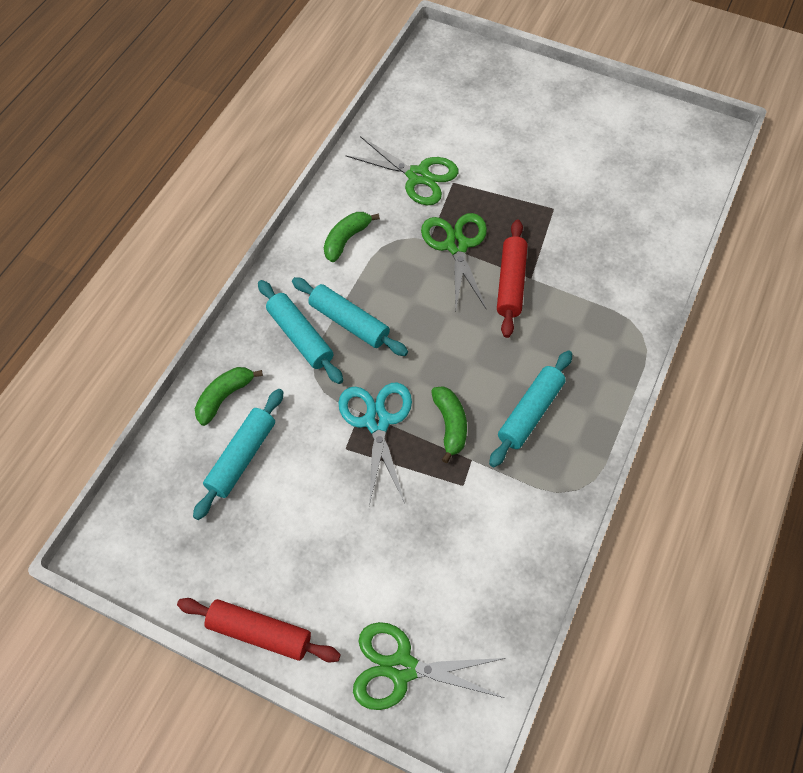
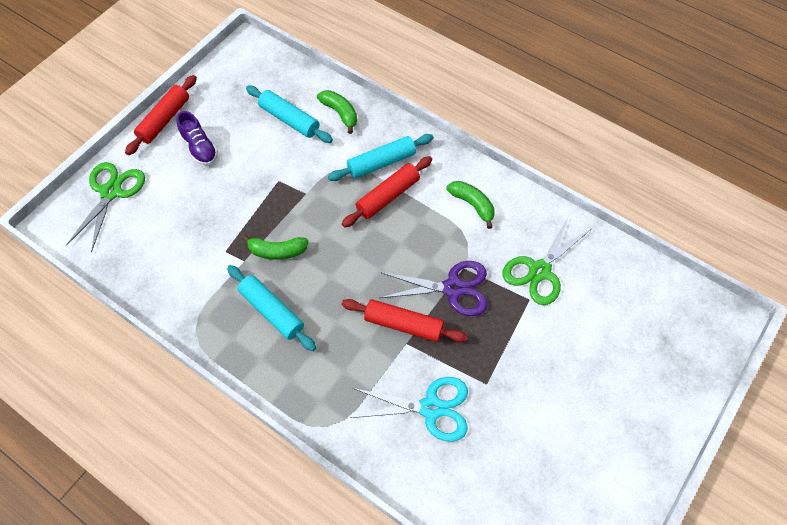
camera: 100 degrees right, 0 degrees up
(305, 565) = (199, 148): none -> purple shoe
(349, 322) = (388, 196): turquoise rolling pin -> red rolling pin
(377, 421) = (294, 203): turquoise scissors -> turquoise scissors (431, 408)
(456, 245) = (453, 288): green scissors -> purple scissors

